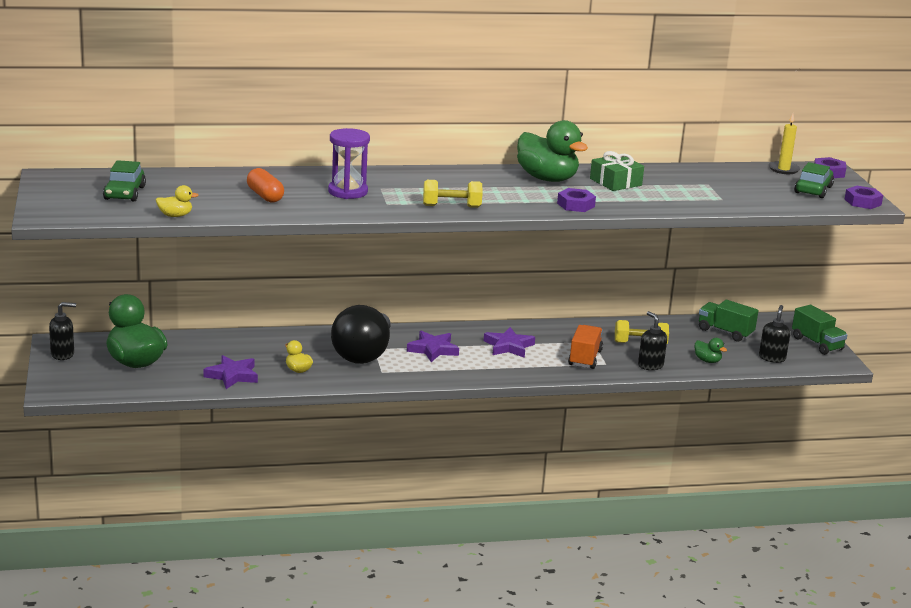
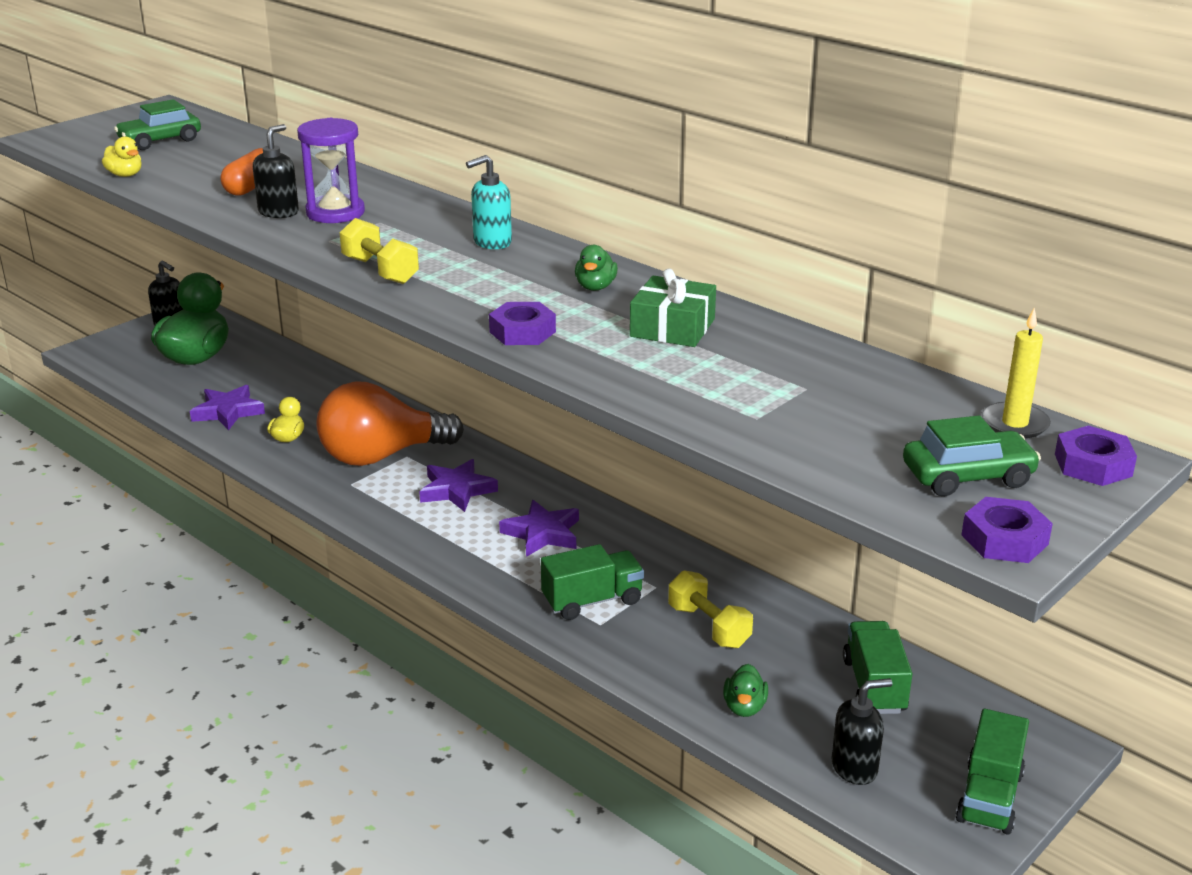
camera: 55 degrees right, 5 degrees up
(363, 354) = (381, 456): black light bulb -> orange light bulb
(455, 178) = (492, 242): none -> turquoise soap dispenser
(547, 179) = (595, 287): green duck -> green duck, size x0.45
(585, 358) = (592, 601): orange truck -> green truck
(650, 365) = (649, 662): black soap dispenser -> black soap dispenser (279, 212)

